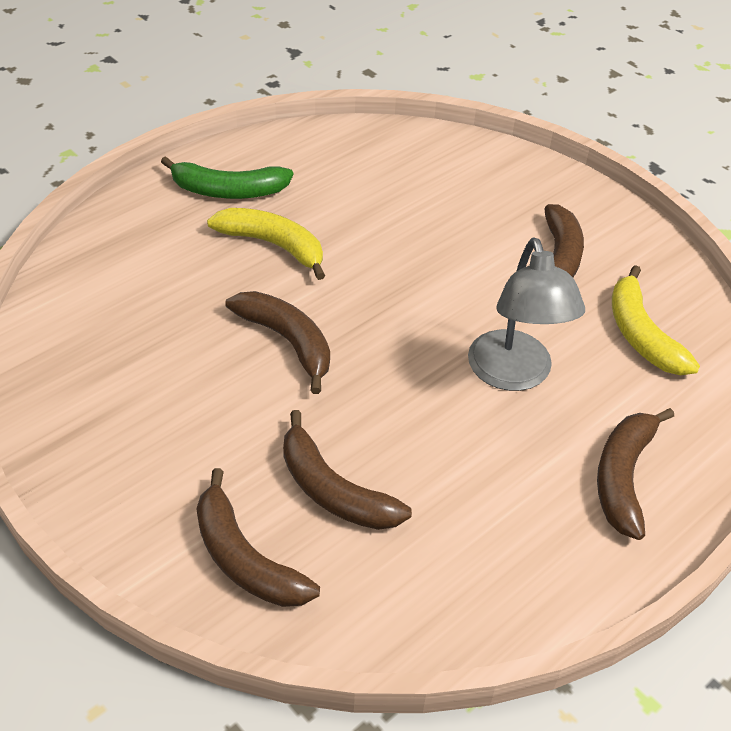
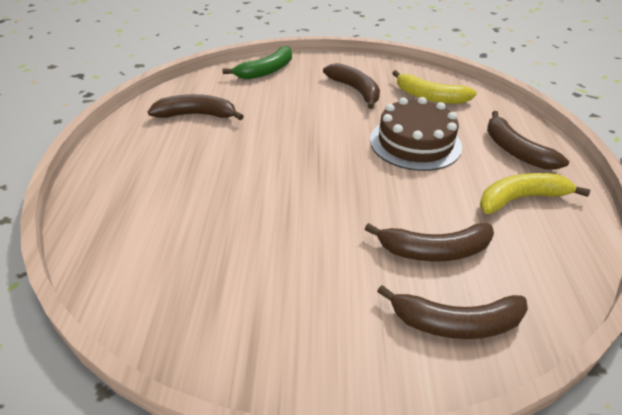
camera: 45 degrees left, 5 degrees down
(228, 191) = (144, 154): green banana -> green banana (266, 71)
(273, 245) = (214, 163): yellow banana -> yellow banana (520, 199)
(287, 342) = (296, 201): brown banana -> brown banana (197, 115)
(514, 375) = (415, 143): grey lamp -> brown cake

